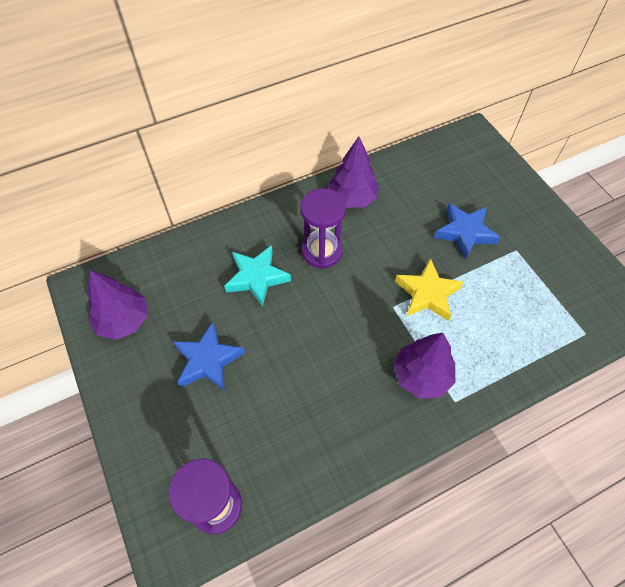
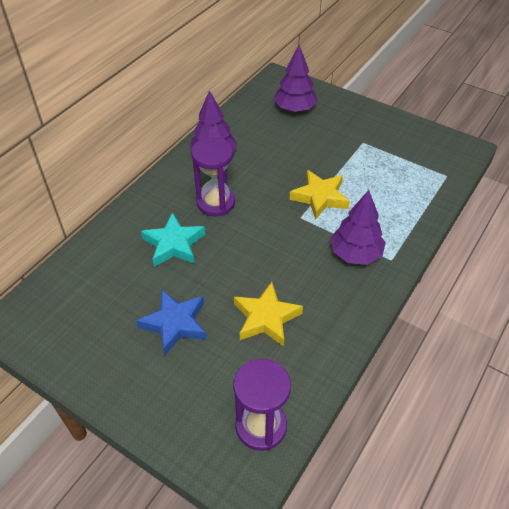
camera: 30 degrees left, 10 degrees down
(123, 320) = (72, 330): purple tree -> purple tree (294, 109)
(290, 398) = (266, 318): none -> yellow star
(465, 232) = (318, 145): blue star -> none

